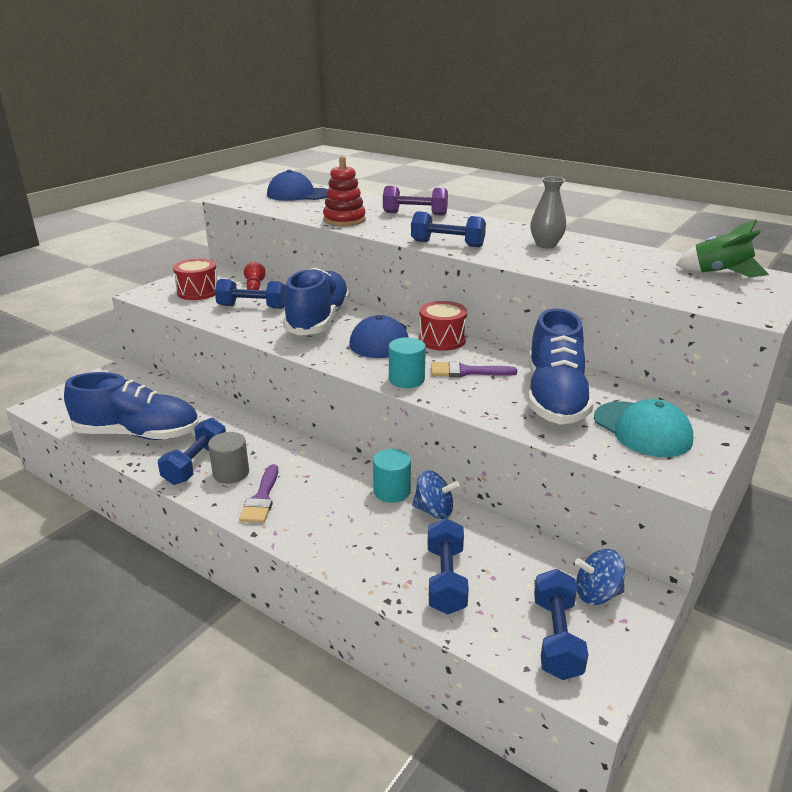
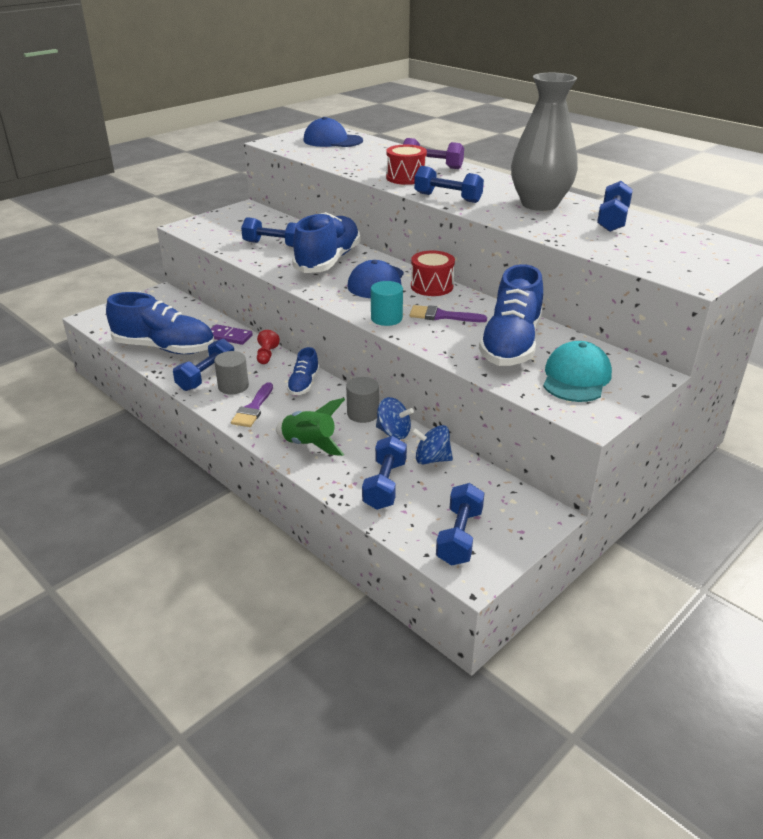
camera: 10 degrees right, 5 degrees up
(198, 292) = (230, 228): red drum -> red drum (406, 178)
(212, 413) = (229, 336): none -> purple domino
(254, 287) = (281, 226): red pawn -> red pawn (266, 355)
(313, 462) = (303, 384): none -> blue shoe
(344, 220) = (364, 169): red stacking toy -> none
(392, 491) = (363, 414): turquoise cylinder -> grey cylinder
(546, 245) = (539, 204): grey vase -> grey vase, size x1.95
(597, 594) = (507, 509): blue spinning top -> blue spinning top (432, 459)
(629, 256) = (612, 220): none -> blue dumbbell
(642, 429) = (576, 377): turquoise cap -> turquoise cap turned 135 degrees counterclockwise
(719, 273) = (689, 242): green rocket -> green rocket (310, 444)

